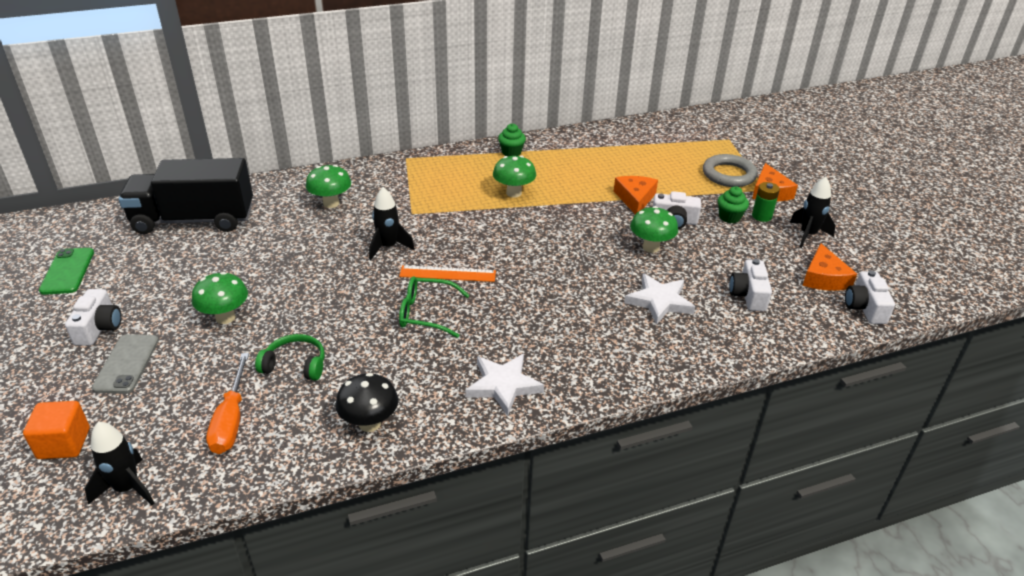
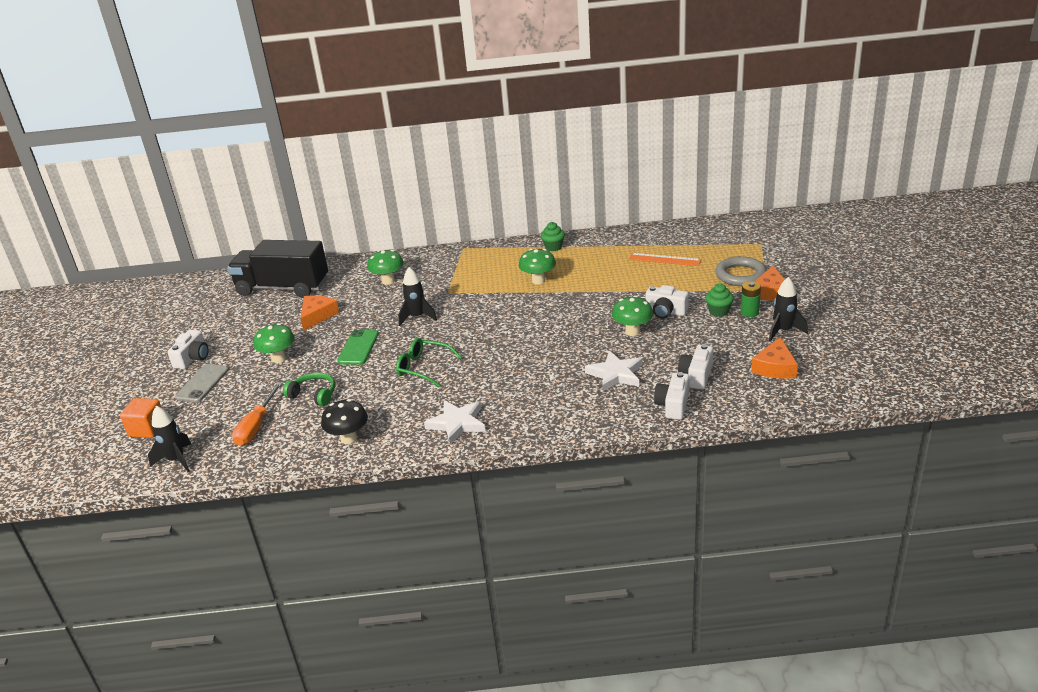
camera: 20 degrees right, 5 degrees down
(67, 271) = (185, 318): green phone -> green phone (358, 348)
(447, 274) = (454, 340): orange ruler -> orange ruler (664, 259)
(635, 199) = (641, 291): orange cheese -> orange cheese (317, 316)
(865, 307) = (798, 394): white camera -> white camera (673, 405)

